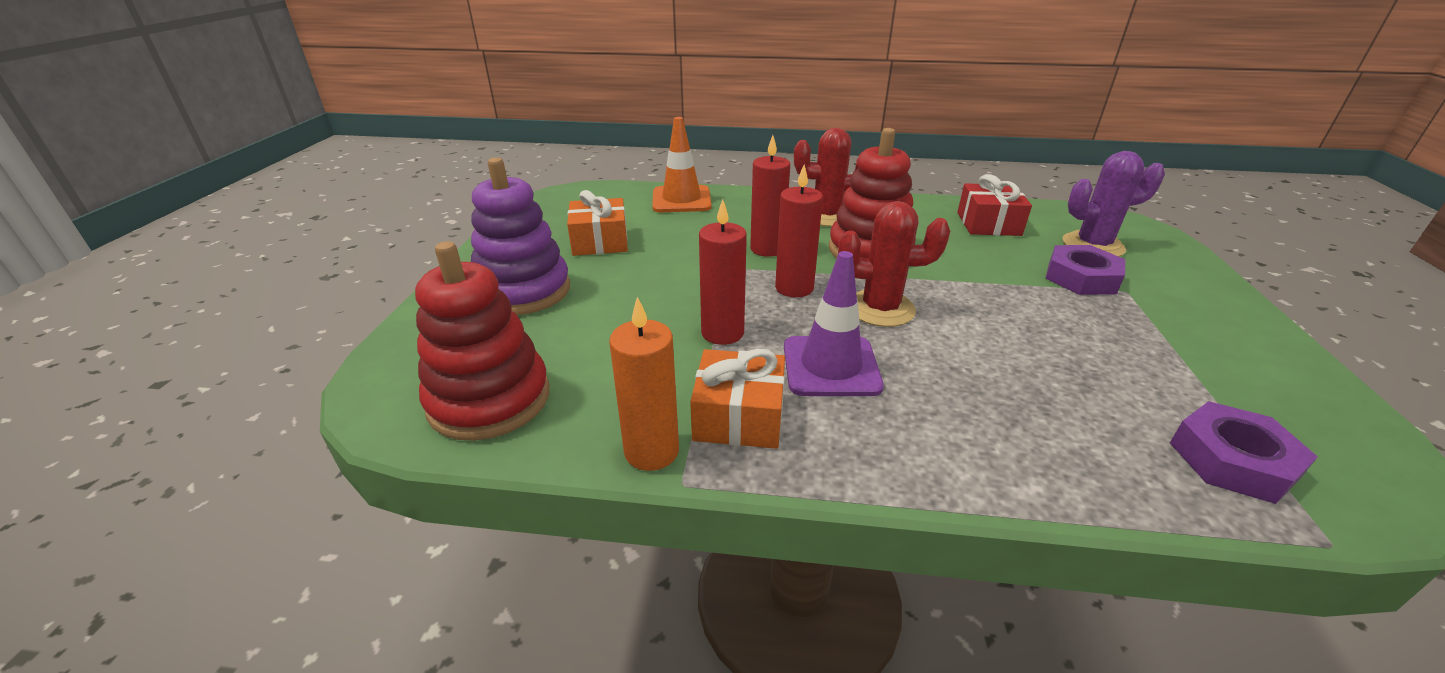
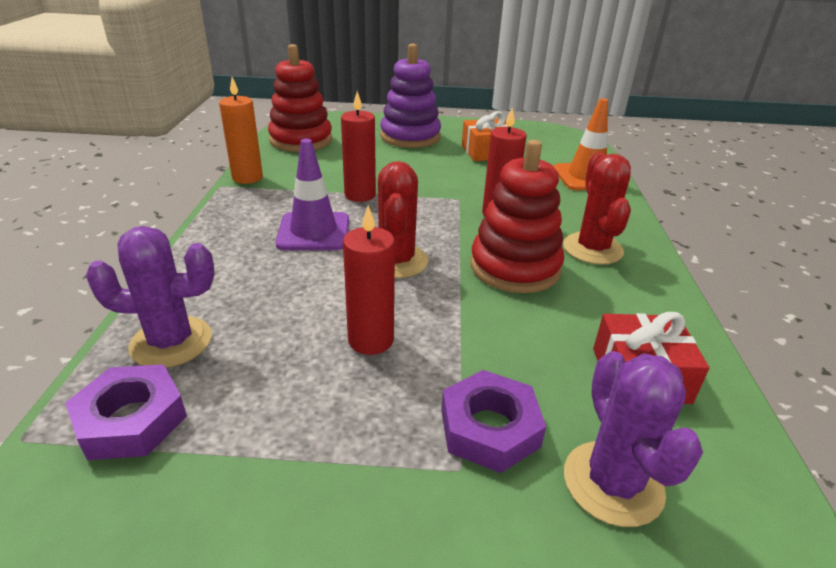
camera: 85 degrees right, 0 degrees up
(739, 416) = (268, 199): orange gift -> none
(794, 288) = (428, 223): red candle -> red candle (371, 340)
(1110, 456) = (171, 342): none -> purple cactus

